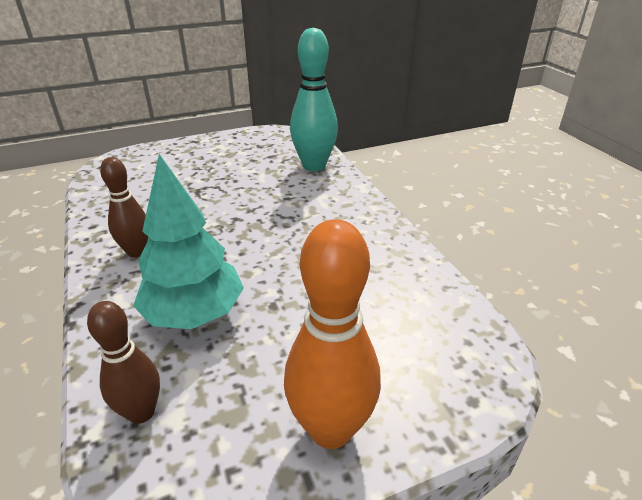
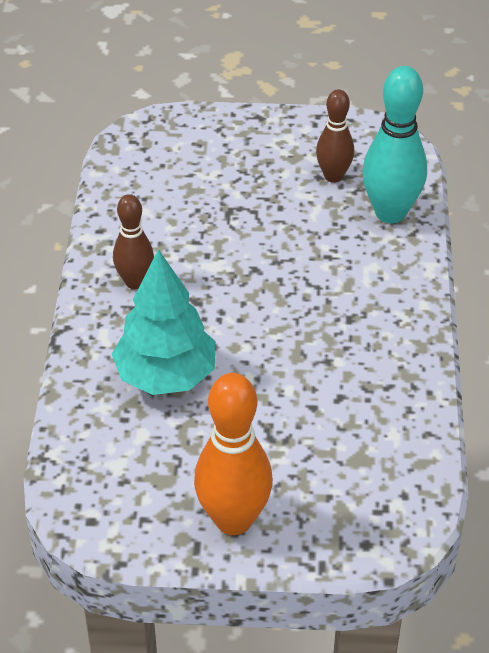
camera: 25 degrees right, 10 degrees up
(141, 412) = (93, 450): brown bowling pin -> brown bowling pin (333, 176)

